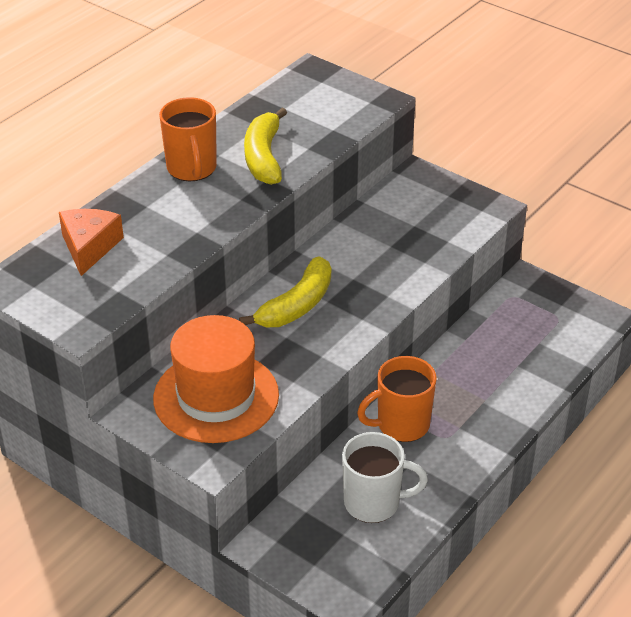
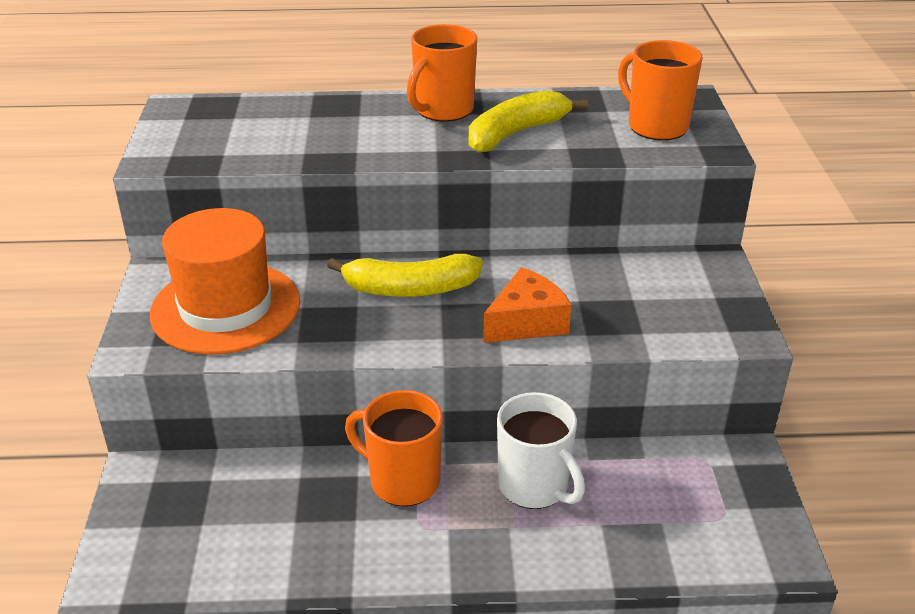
camera: 50 degrees right, 5 degrees down
(89, 247) = (267, 117): orange cheese -> orange cheese (527, 322)
(329, 103) = (656, 126): none -> orange mug
(373, 503) = (266, 522): white mug -> white mug (534, 486)

